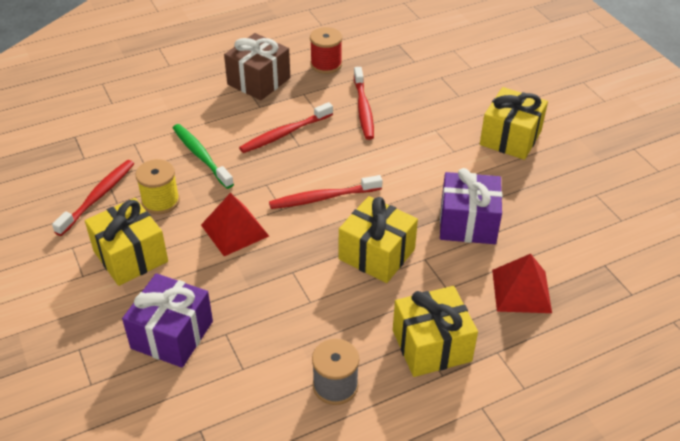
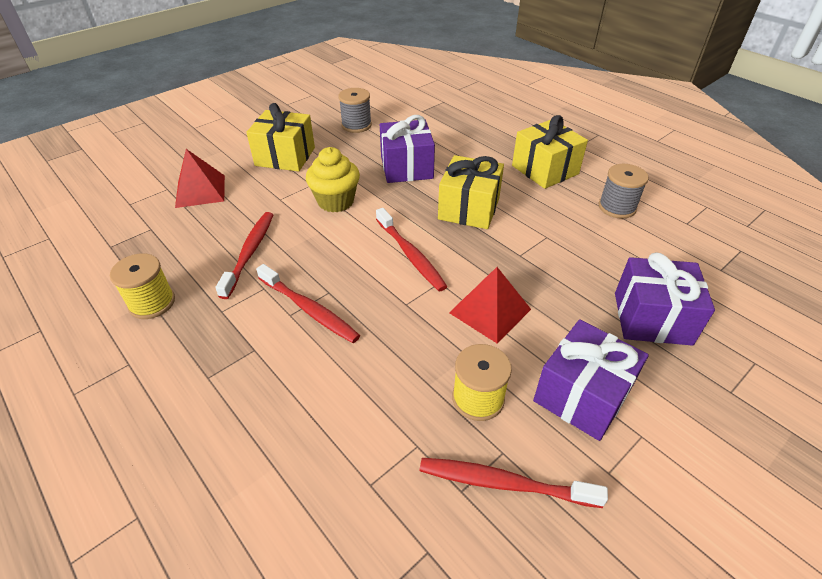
camera: 105 degrees left, 0 degrees up
(130, 256) = (582, 395): yellow gift -> purple gift
(201, 156) = (375, 383): green toothbrush -> none
(259, 81) = (192, 366): brown gift -> none
(326, 64) = (152, 303): red spool -> yellow spool
(363, 109) = (249, 253): red toothbrush -> red toothbrush turned 60 degrees counterclockwise
(419, 163) = (336, 201): none -> yellow cupcake
(521, 291) = (467, 139): red pyramid -> red pyramid (200, 191)
(571, 198) = (356, 125): none -> grey spool

